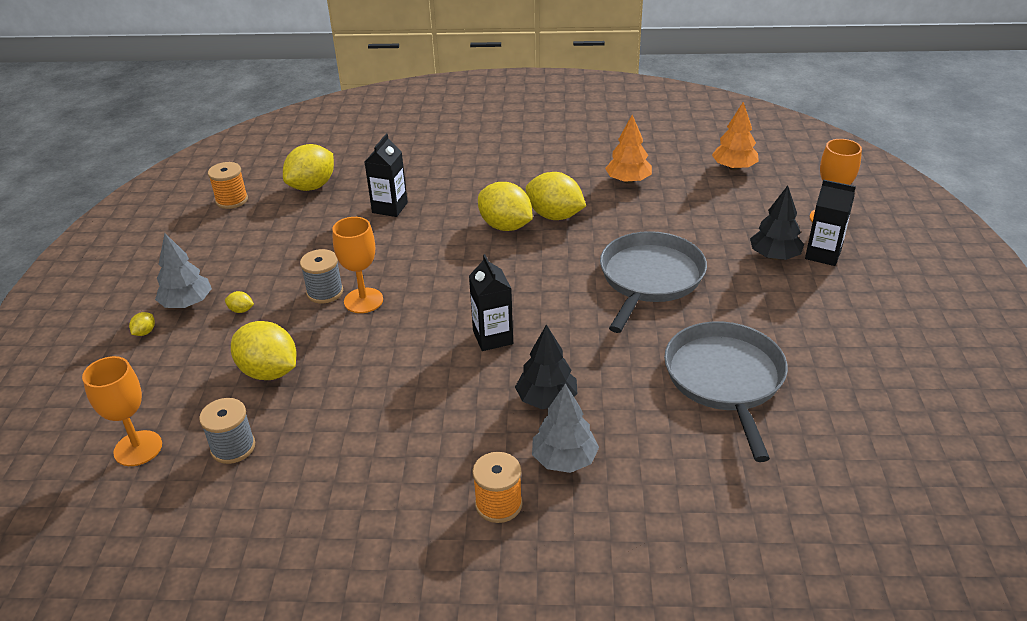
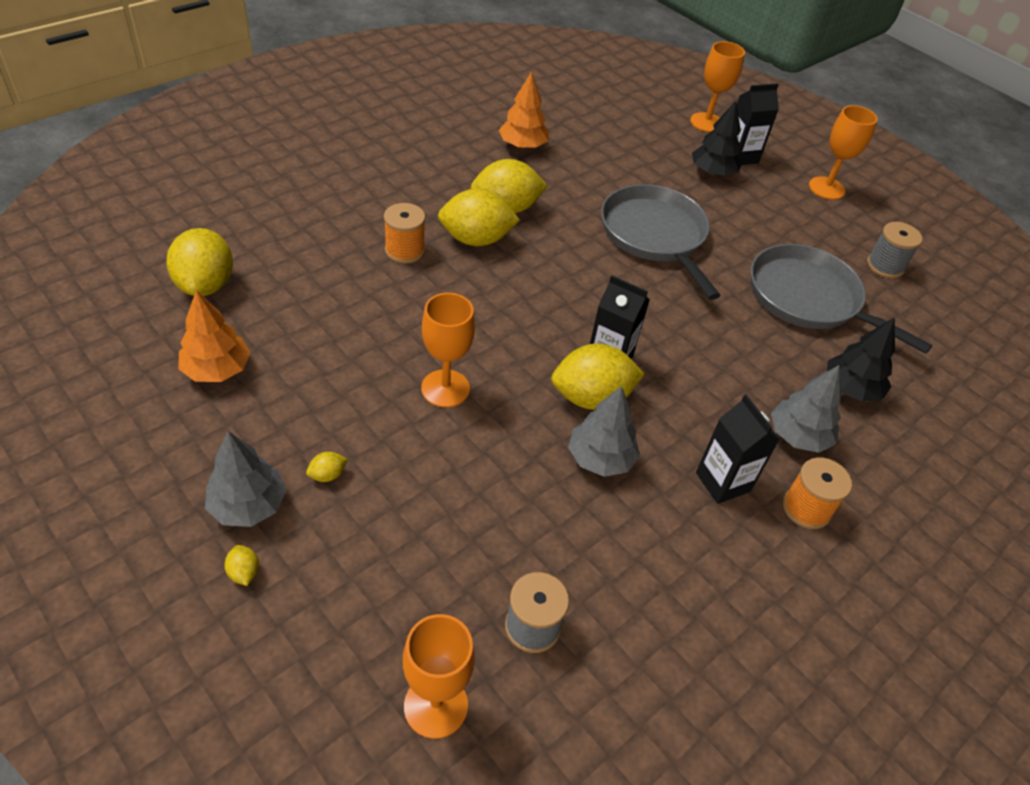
camera: 50 degrees left, 10 degrees up
(232, 200) = (121, 348): orange spool -> orange spool (405, 250)
(269, 372) = (456, 523): yellow lemon -> yellow lemon (591, 398)
(325, 292) = (393, 401): grey spool -> grey spool (885, 266)
(390, 208) = (333, 271): black carton -> black carton (723, 482)
(400, 389) = (600, 458): none -> grey tree
(546, 399) = (721, 391): black tree -> black tree (850, 389)
(734, 167) = (589, 100): orange tree -> orange tree (217, 370)
(881, 311) = (826, 188): none -> orange goblet

